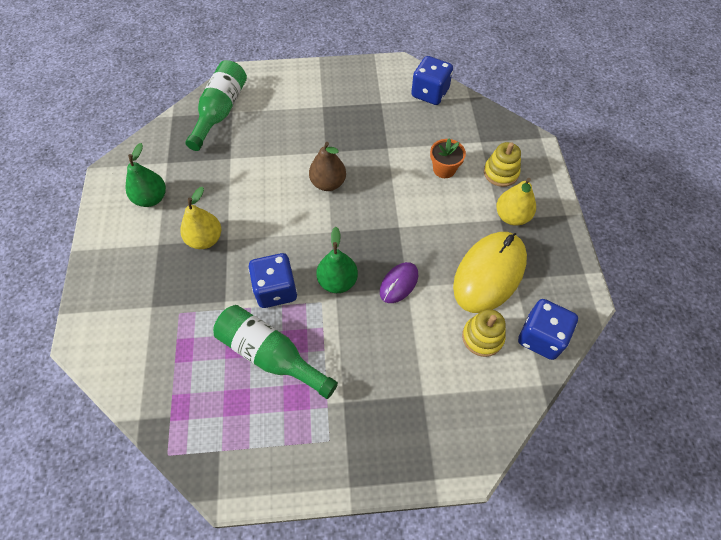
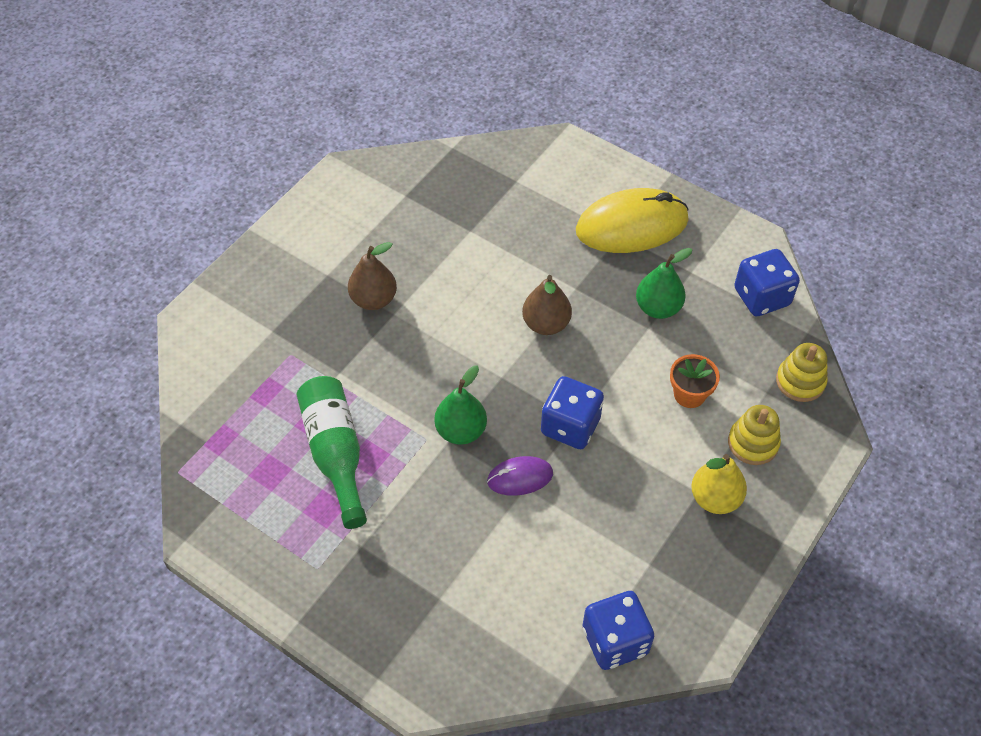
camera: 40 degrees right, 5 degrees down
(151, 198) = (359, 224): green pear -> green pear (658, 308)
(205, 239) = (373, 299): yellow pear -> brown pear
(220, 112) = (505, 173): green bottle -> none
(276, 290) = (395, 396): blue dice -> blue dice (570, 426)
(482, 337) = (553, 593): yellow stacking toy -> yellow stacking toy (800, 381)
(489, 273) = (626, 538): yellow mouse -> yellow mouse (631, 225)

